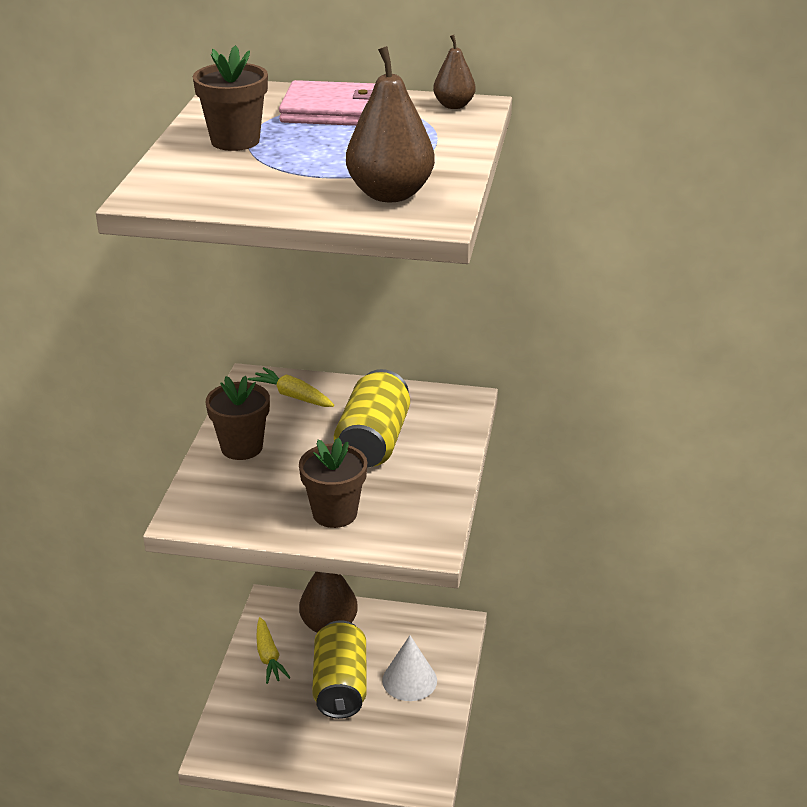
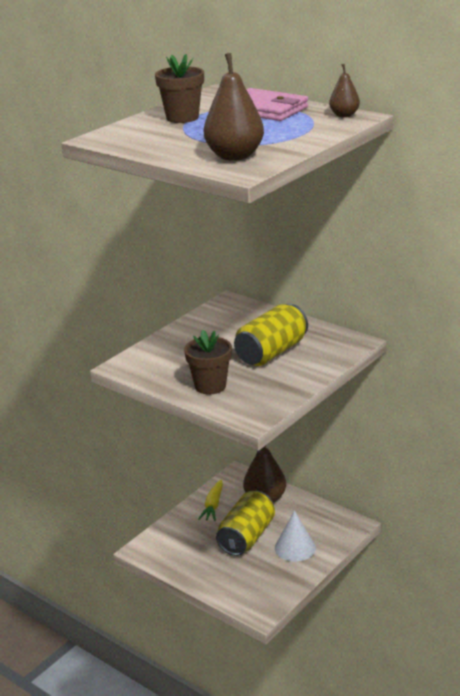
camera: 30 degrees right, 5 degrees down
(241, 447) = (187, 337): brown flower pot -> none
(292, 396) = (244, 315): yellow carrot -> none

